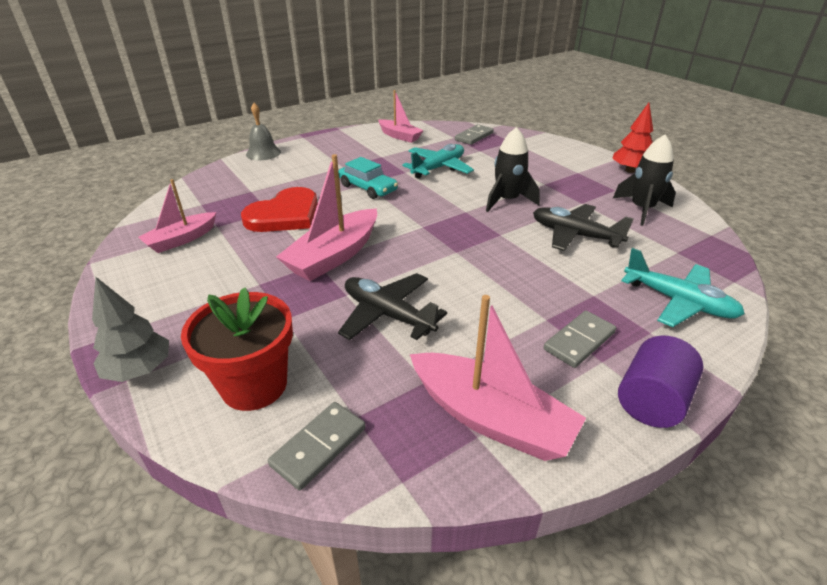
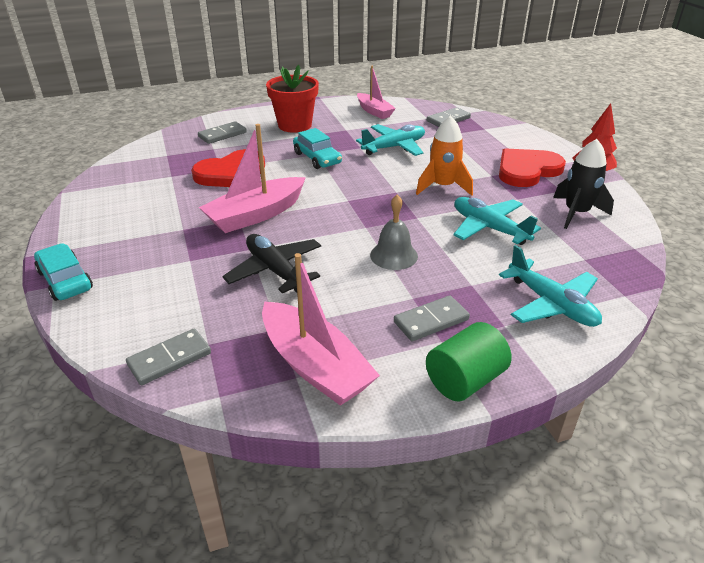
camera: 15 degrees right, 0 degrees up
(140, 370) = (65, 280): grey tree -> turquoise car
(181, 239) = (138, 183): pink boat -> none
(254, 176) = (222, 135): none -> grey domino
(254, 385) = (143, 306): red flower pot -> red flower pot (295, 125)
(263, 153) = (240, 114): grey bell -> grey bell (394, 255)
(507, 200) = (442, 187): black rocket -> orange rocket
(573, 175) = (527, 170): none -> red heart
(574, 235) = (489, 228): black plane -> turquoise plane
(652, 400) = (465, 380): purple cylinder -> green cylinder

